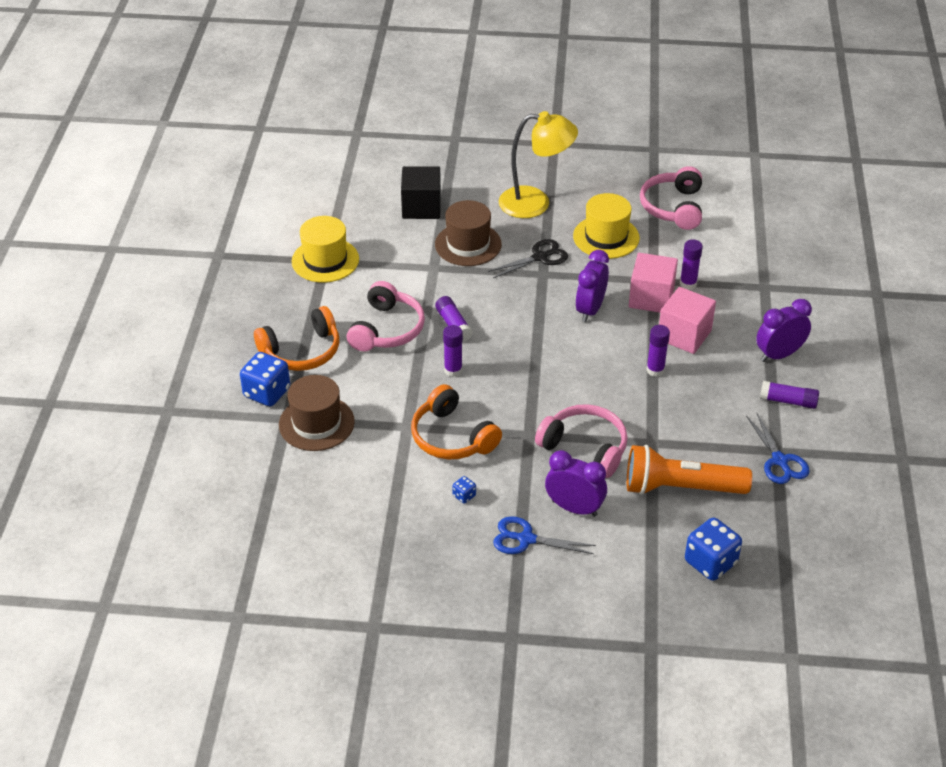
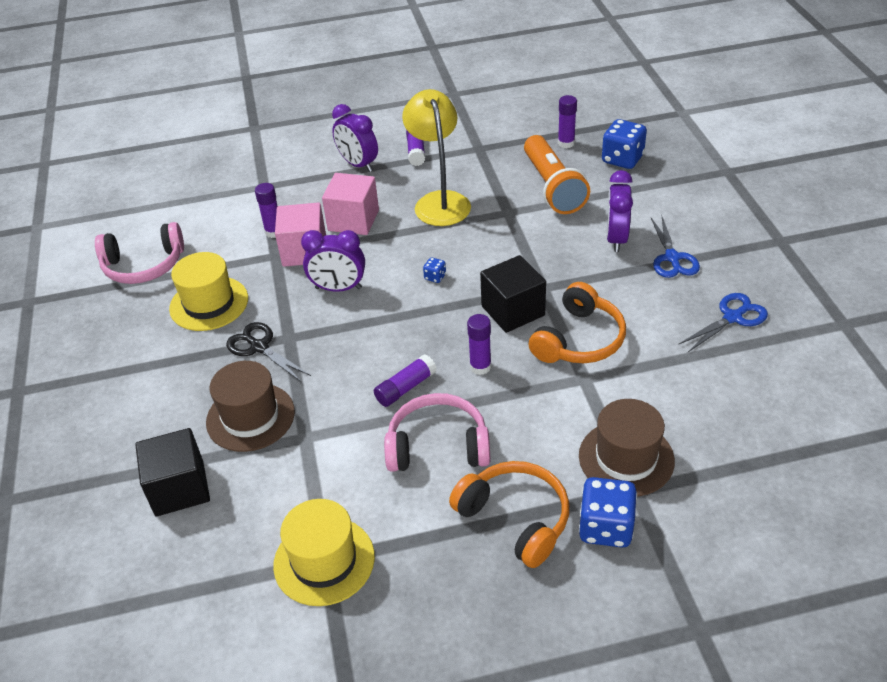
camera: 105 degrees left, 0 degrees up
(464, 496) = (650, 309): blue dice -> blue dice (435, 277)
(508, 407) = (513, 311): none -> black cube
(535, 203) = (153, 376): yellow lamp -> yellow lamp (439, 201)
(585, 448) = (538, 248): pink headphones -> none
(655, 370) = (411, 228): purple glue stick -> purple glue stick (566, 143)
(780, 461) = (490, 145): blue scissors -> blue scissors (732, 317)

